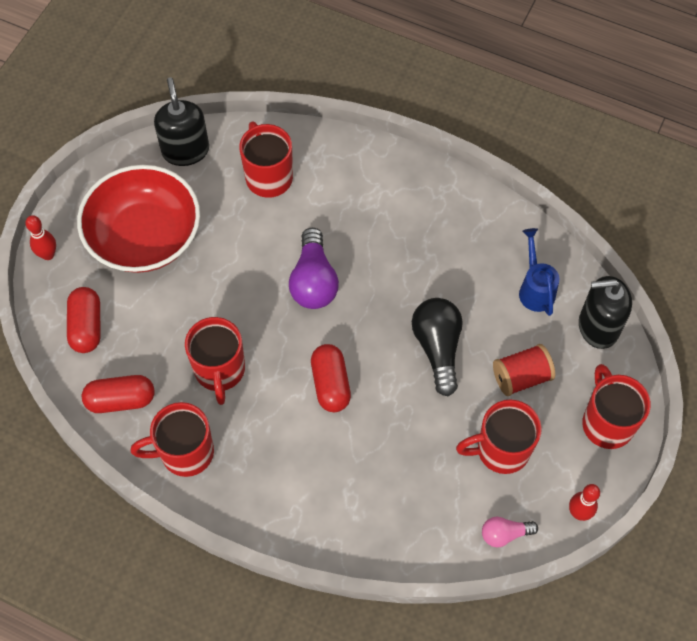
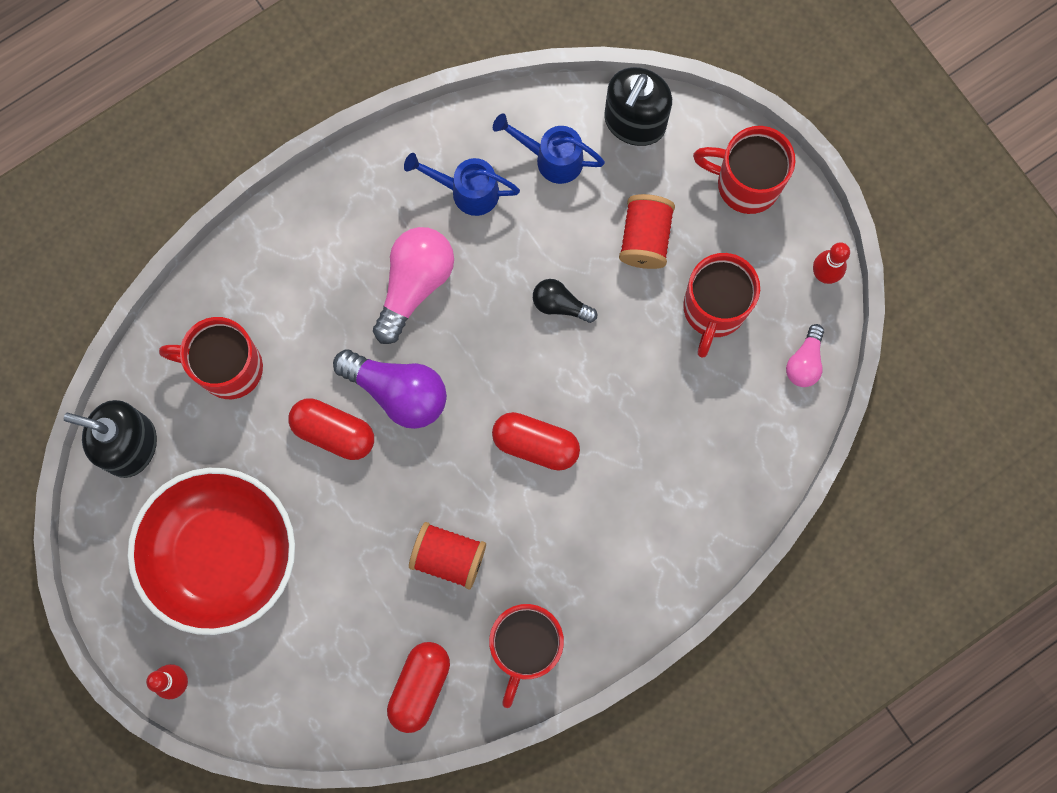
camera: 60 degrees left, 15 degrees up
(87, 326) = (302, 681): red capsule -> red capsule (334, 432)
(220, 371) = (448, 557): red mug -> red spool
(392, 252) = (414, 285): none -> pink light bulb
(437, 348) = (560, 305): black light bulb -> black light bulb, size x0.56
(476, 250) = (467, 191): none -> blue watering can

